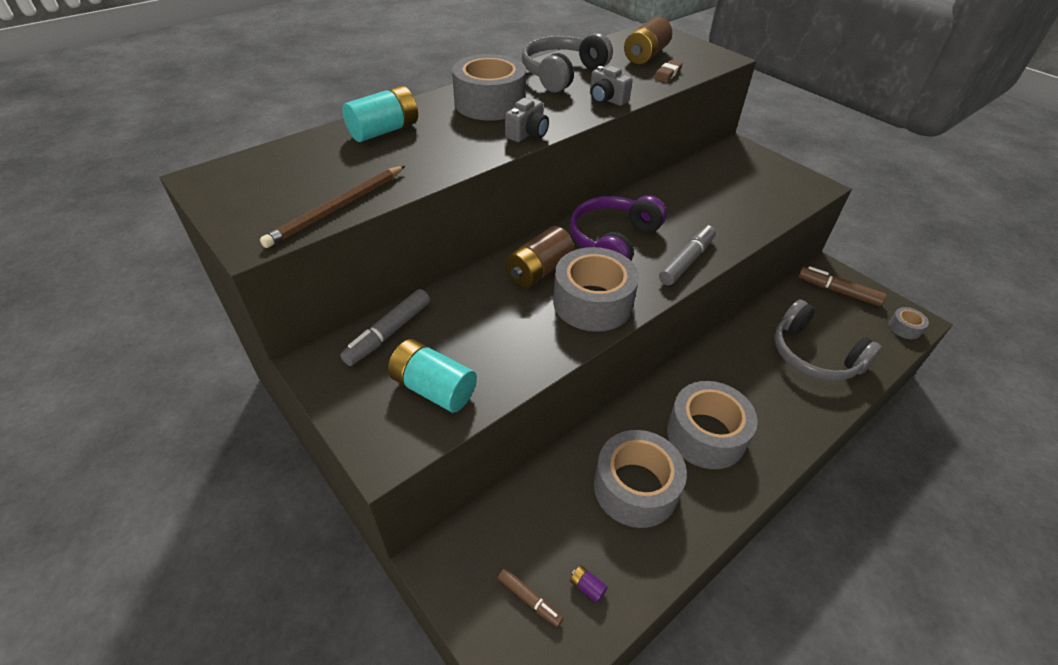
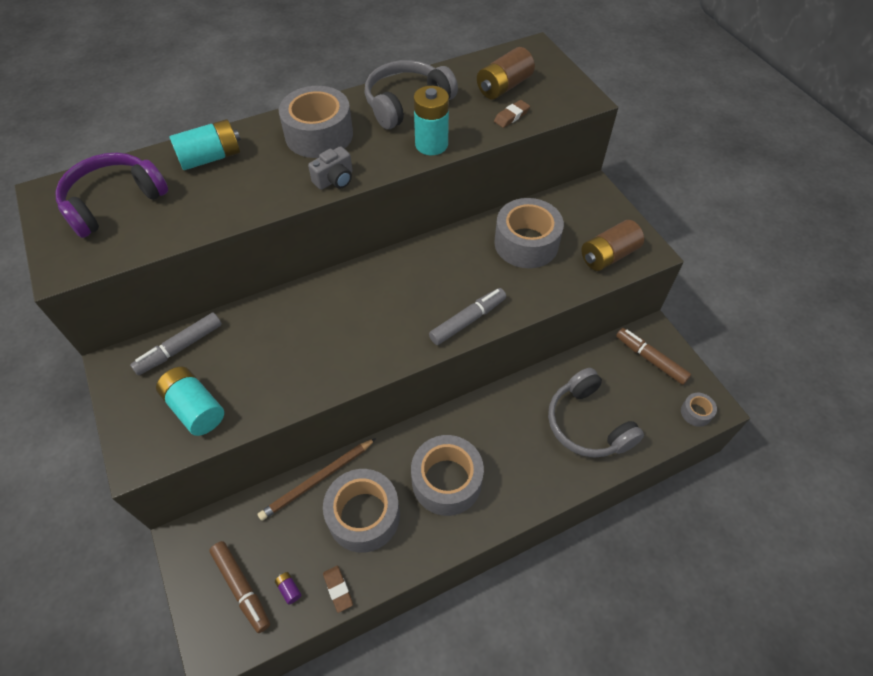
camera: 15 degrees right, 10 degrees up
(337, 208) = (137, 244): brown pencil -> brown pencil (317, 480)
(529, 599) = (241, 588): brown marker -> brown marker, size x1.65
(538, 270) = (329, 307): brown battery -> brown battery (608, 256)
(592, 302) = (361, 349): grey tape -> grey tape (526, 243)
(606, 99) = (431, 144): grey camera -> turquoise battery
(613, 241) = (411, 285): purple headphones -> purple headphones (114, 202)
(644, 573) = (338, 589): none -> brown eraser

